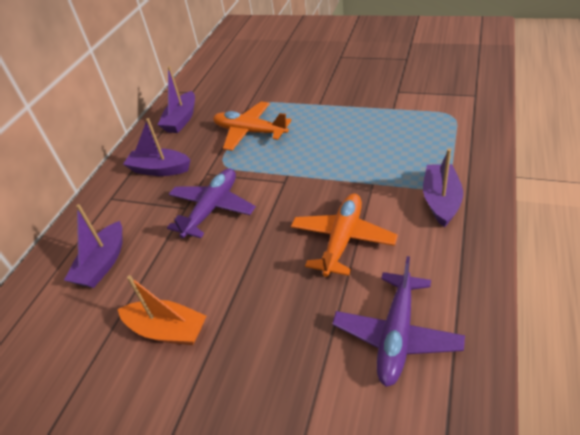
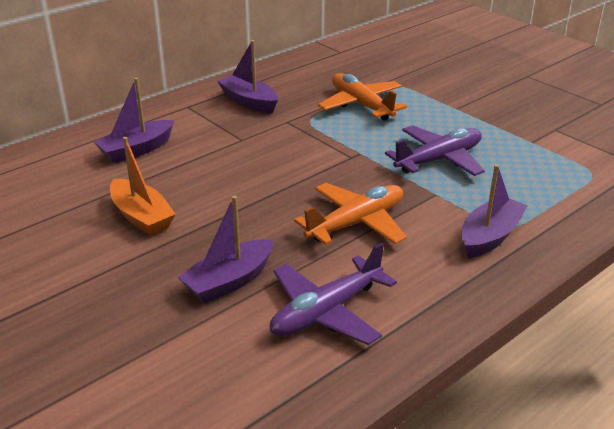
camera: 25 degrees right, 10 degrees down
(181, 120) = (307, 70): purple boat -> purple boat (229, 281)
(212, 208) = (264, 150): purple plane -> purple plane (439, 160)

